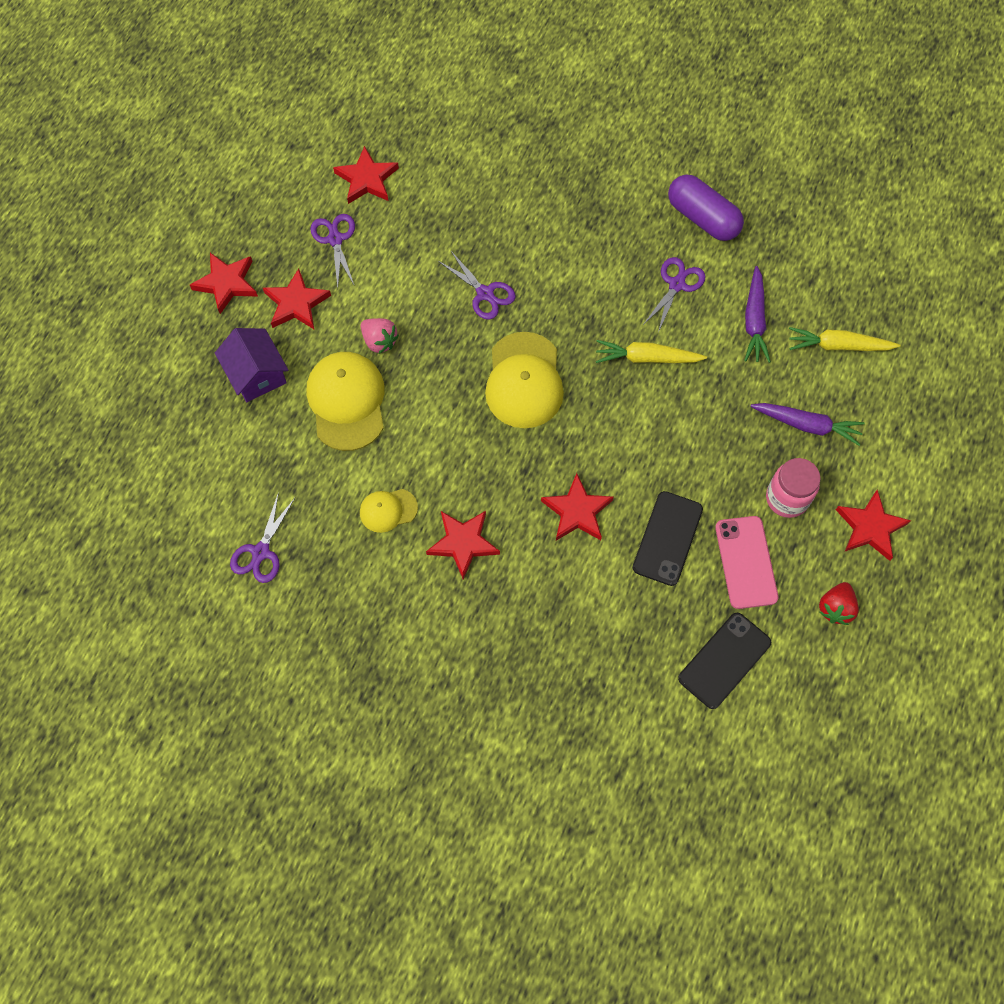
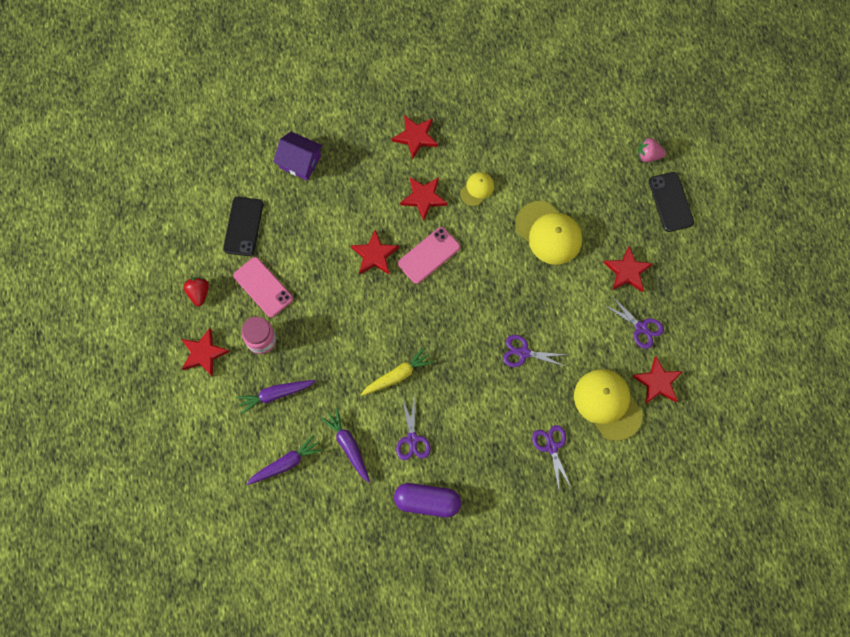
camera: 145 degrees right, 5 degrees up
(226, 283) = (677, 256): red star -> red star (415, 137)
(256, 374) = (611, 215): purple house -> purple house (300, 162)
(261, 552) = (525, 125): purple scissors -> purple scissors (551, 447)
(379, 341) = (560, 280): pink strawberry -> pink strawberry (648, 155)
(510, 468) = (429, 255): none -> pink phone
(524, 381) = (459, 312): yellow cap -> yellow cap (607, 404)
(667, 538) = (315, 272): black phone -> black phone (671, 202)
(838, 346) = (286, 463): yellow carrot -> purple carrot

